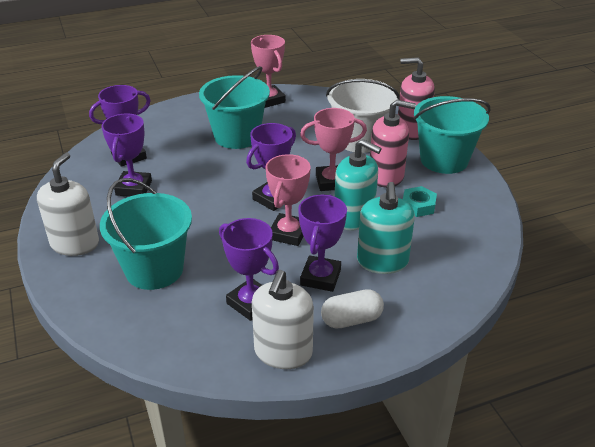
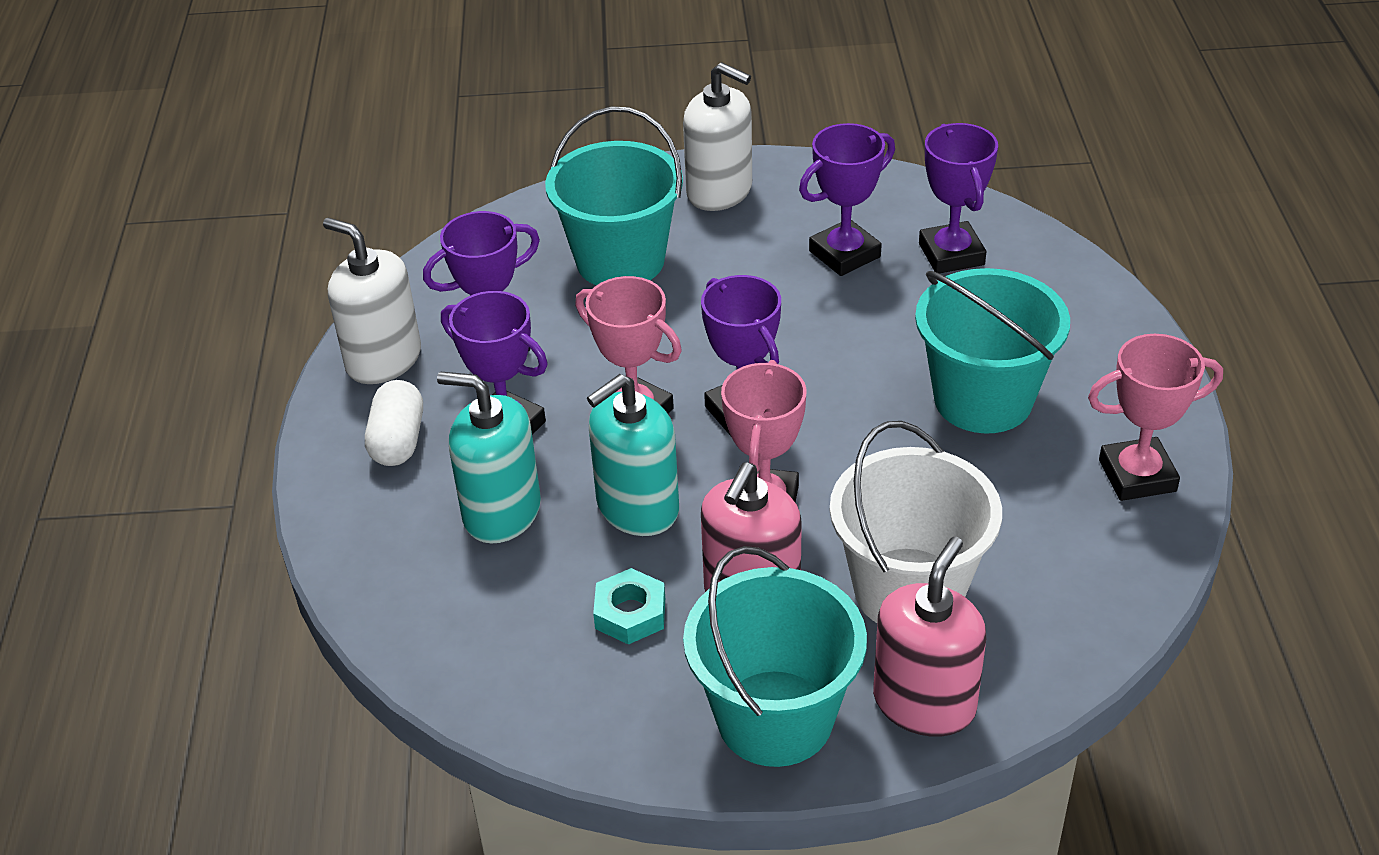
camera: 110 degrees right, 5 degrees up
(134, 188) = (844, 254): purple trophy -> purple trophy turned 60 degrees counterclockwise

